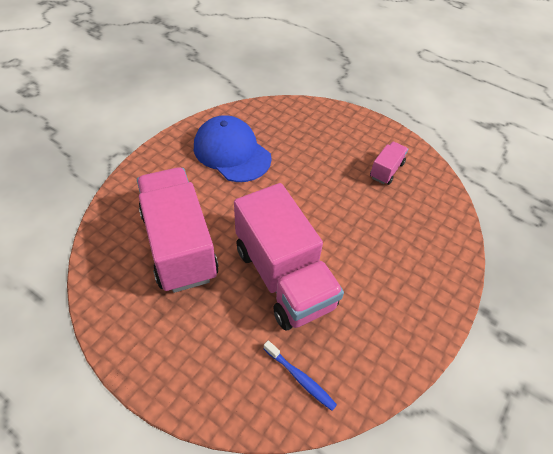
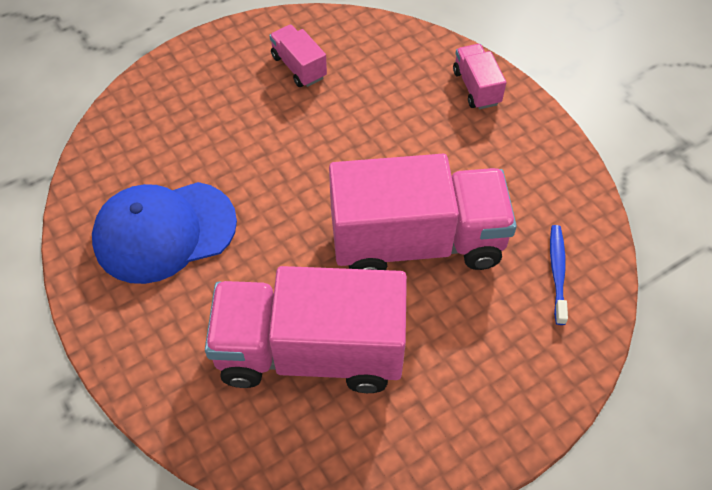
camera: 65 degrees left, 5 degrees up
(300, 378) = (557, 273): blue toothbrush -> blue toothbrush turned 60 degrees counterclockwise
(440, 275) = (476, 87): none -> pink truck

